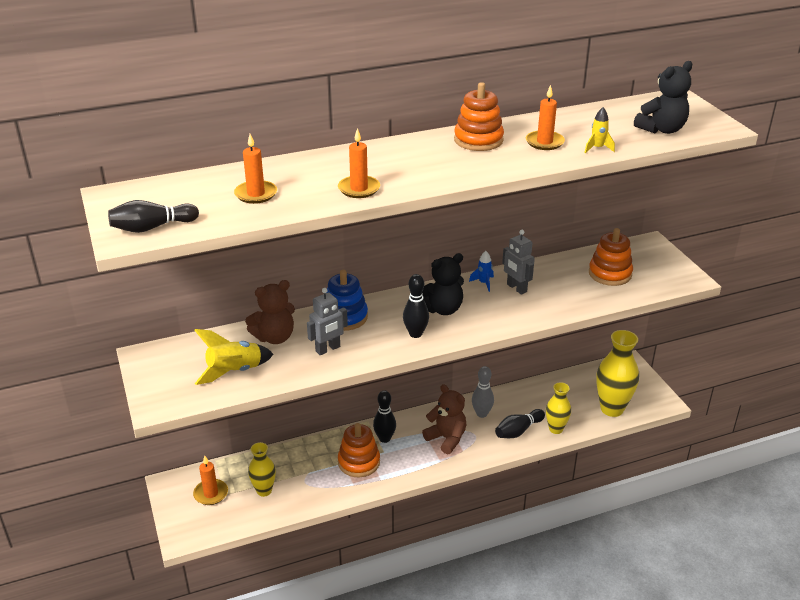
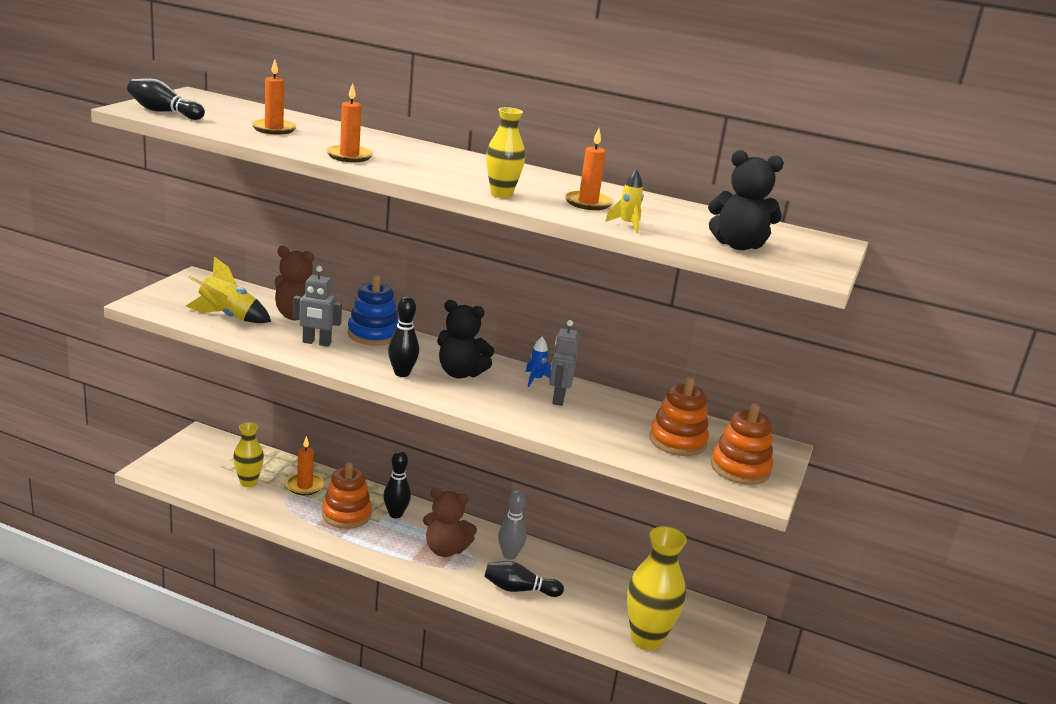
camera: 40 degrees right, 10 degrees down
(211, 494) = (213, 459): orange candle -> orange candle (304, 486)
(446, 438) = (445, 549): brown teddy bear -> brown teddy bear turned 105 degrees clockwise
(478, 140) = (532, 179): orange stacking toy -> orange stacking toy (740, 468)
(556, 429) = (558, 613): yellow vase -> yellow vase (501, 194)

